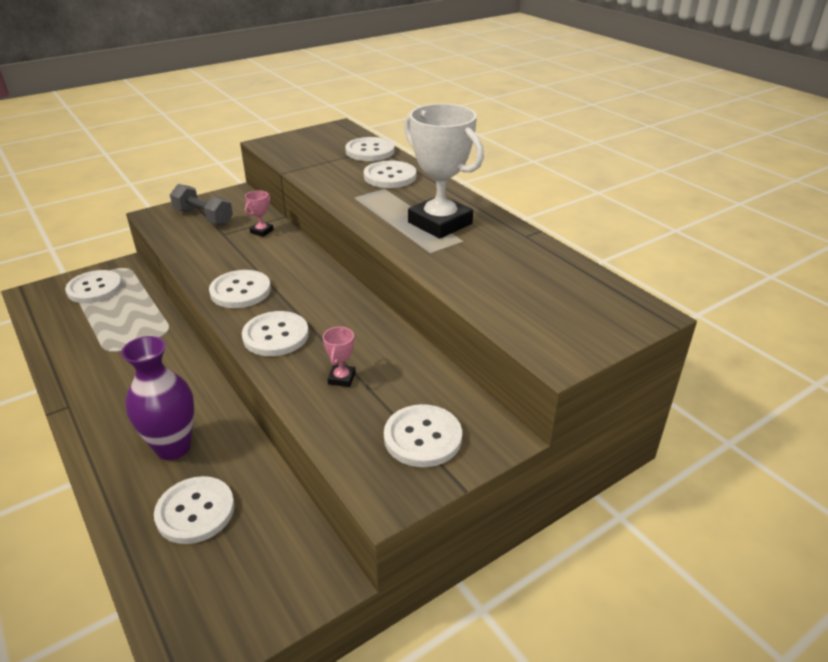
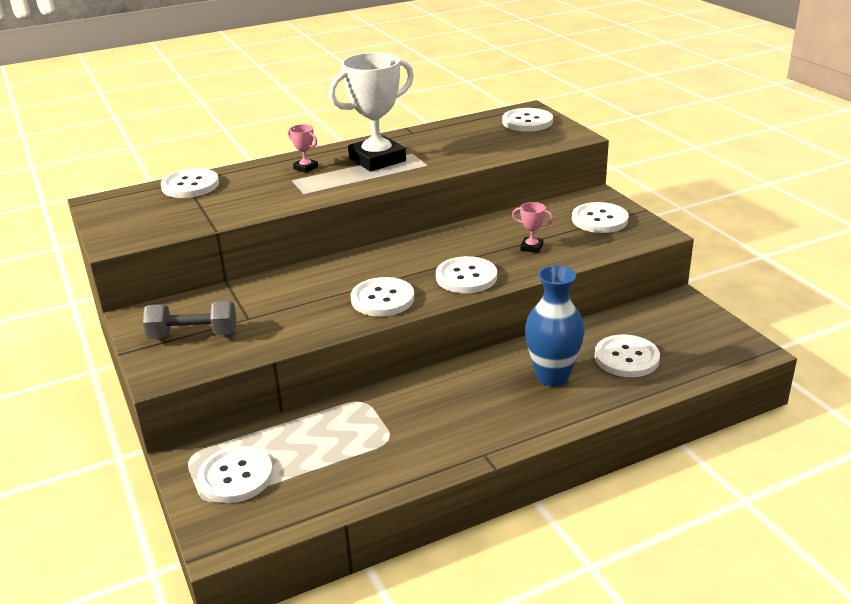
camera: 80 degrees left, 5 degrees down
(173, 447) = (552, 377): purple vase -> blue vase
(203, 217) = (193, 335): grey dumbbell -> grey dumbbell turned 45 degrees clockwise
(262, 231) = (256, 293): pink trophy -> pink trophy (305, 168)
(390, 176) = (265, 177): white button -> white button (527, 122)

